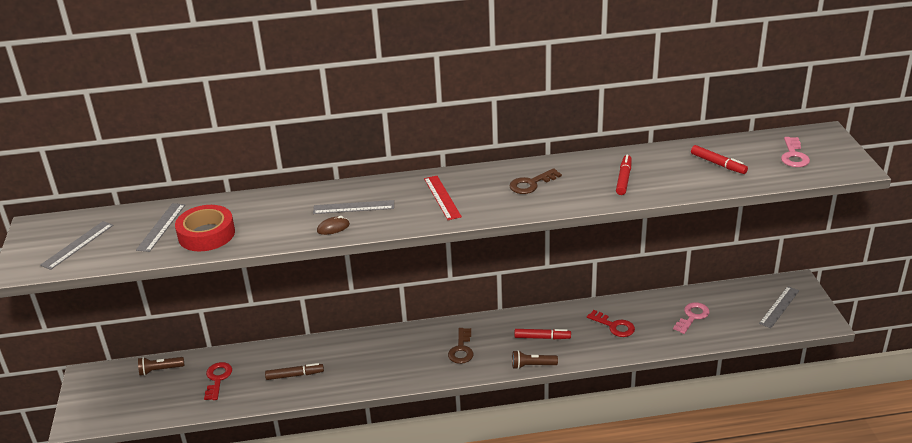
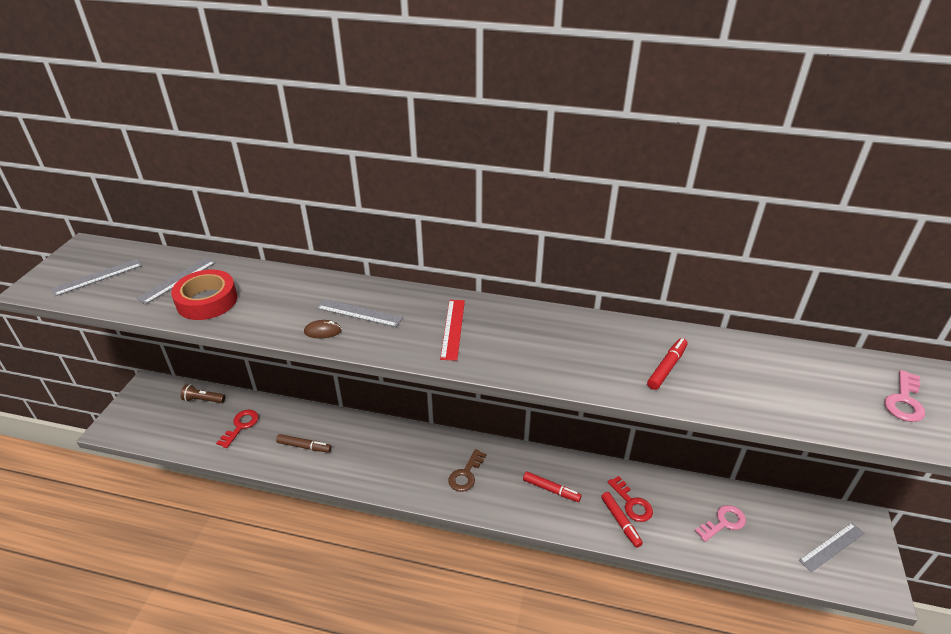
camera: 20 degrees right, 5 degrees up
(531, 184) = (557, 341): brown key -> none
(532, 365) = (525, 520): brown flashlight -> none
(718, 164) = (795, 382): red marker -> red marker (620, 522)

